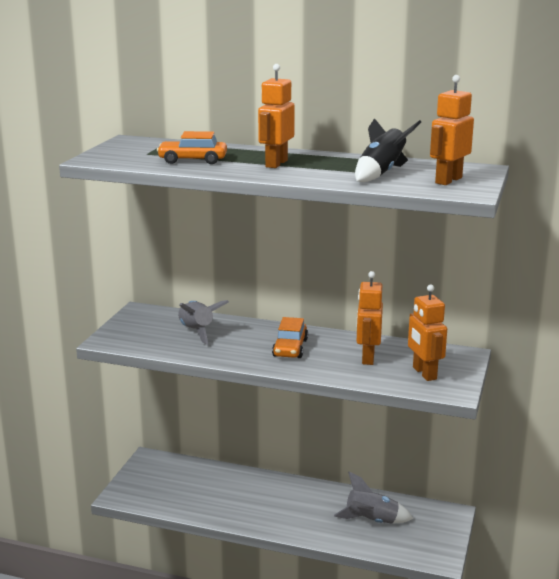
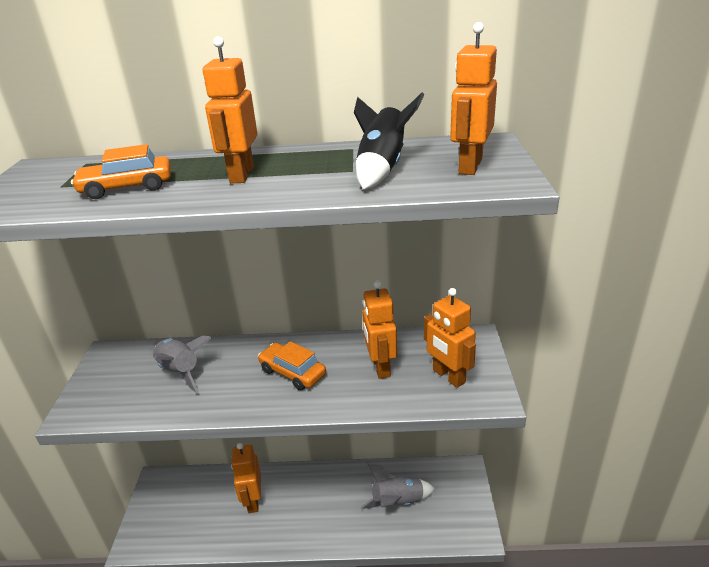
camera: 15 degrees left, 10 degrees up
(233, 491) = (253, 501): none -> orange robot
(290, 348) = (292, 372): orange car -> orange car turned 135 degrees clockwise

